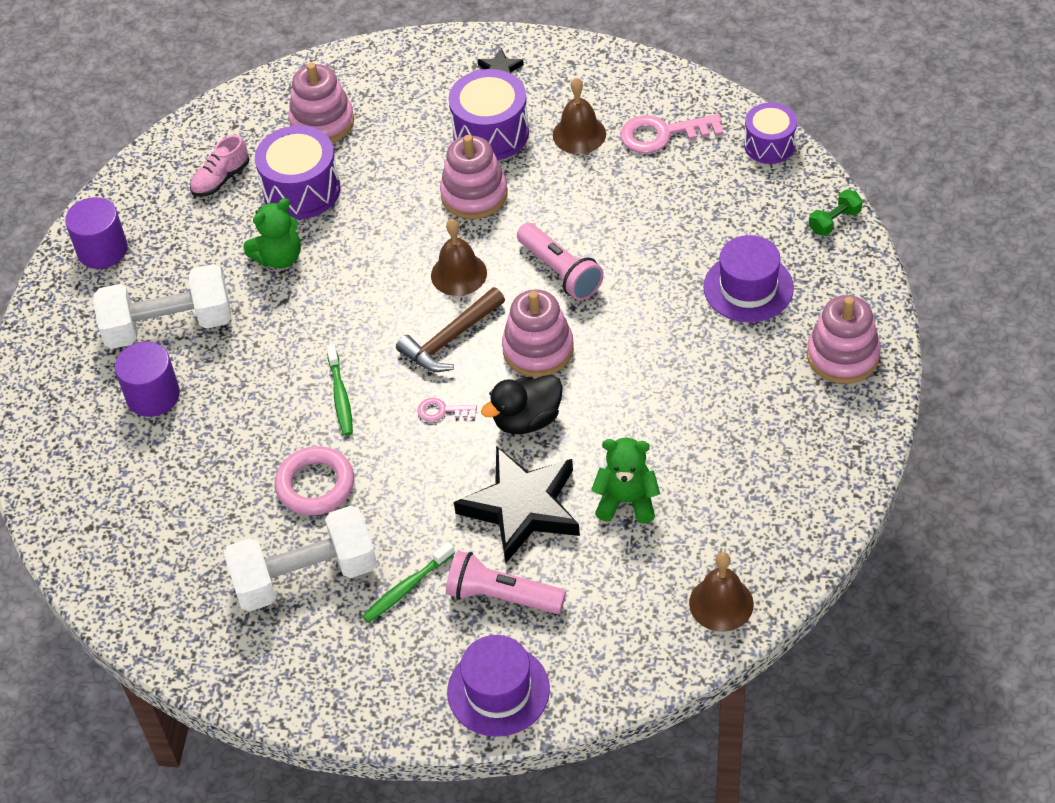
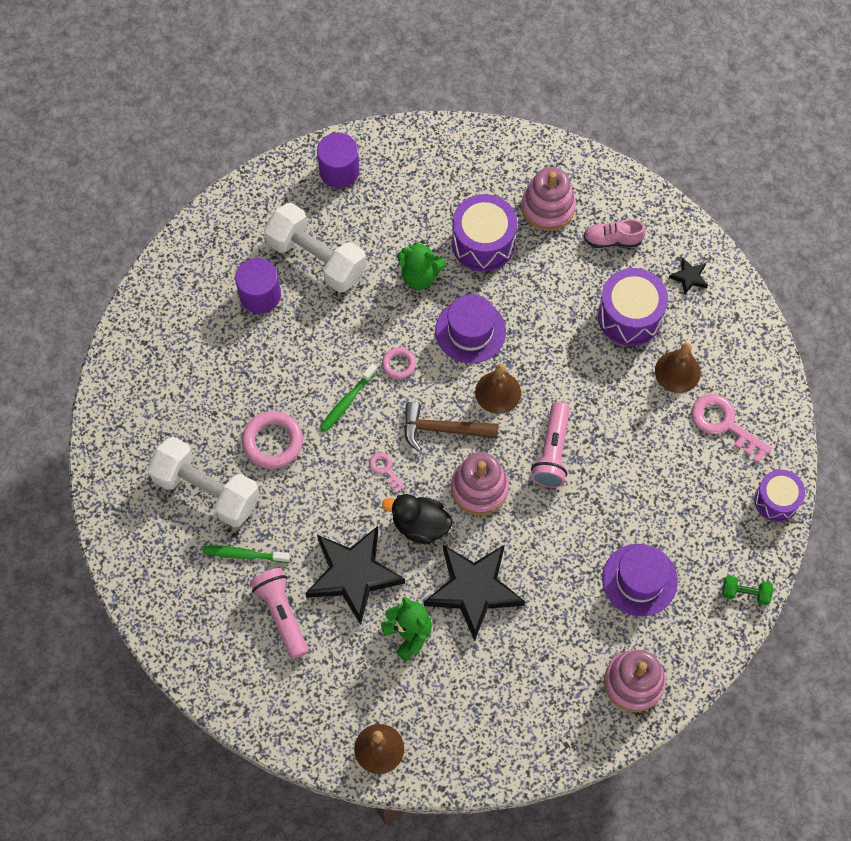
camera: 45 degrees right, 15 degrees up
(221, 179) = (450, 188): pink shoe -> pink shoe (612, 240)
(348, 331) = (398, 364): none -> pink ring
(474, 195) = (569, 348): pink stacking toy -> none
(498, 690) = (216, 664): purple hat -> purple hat (470, 331)
(634, 419) = (474, 589): none -> black star

